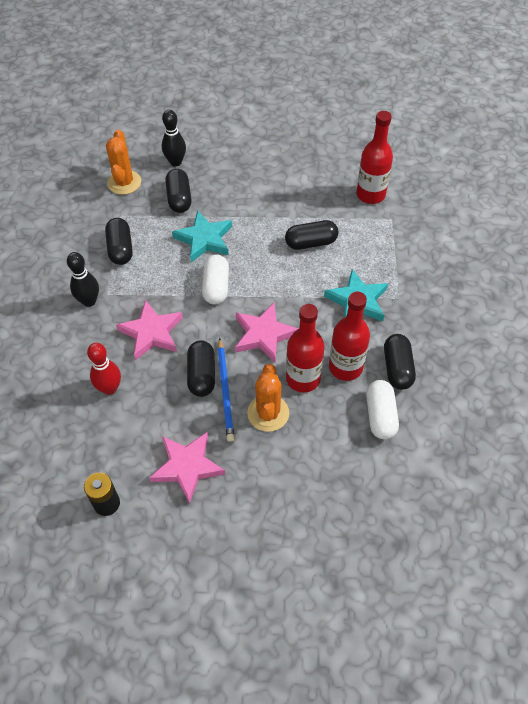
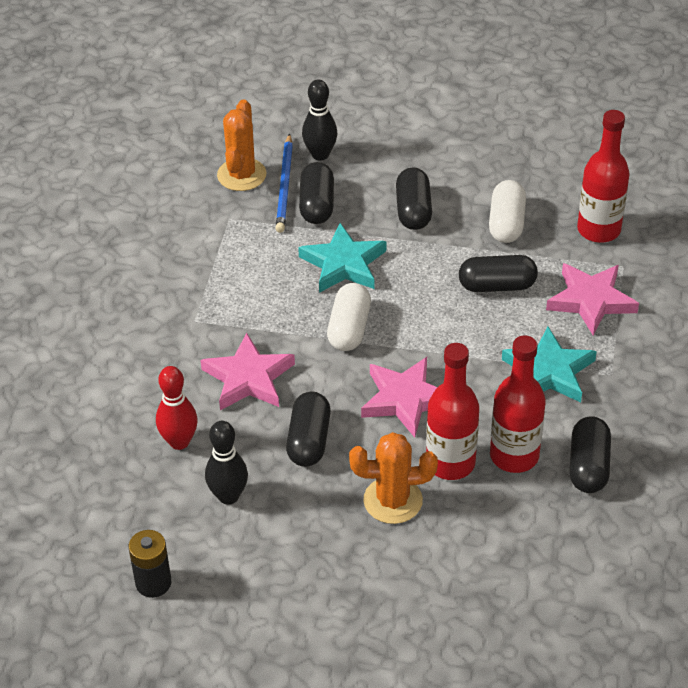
camera: 10 degrees right, 10 degrees down
(89, 301) = (168, 327): black bowling pin -> black bowling pin (228, 496)
(120, 249) = (222, 263): black capsule -> black capsule (413, 210)
(187, 467) = (269, 553): pink star -> pink star (591, 301)
(225, 391) = (338, 465): blue pencil -> blue pencil (285, 186)
(268, 413) = (393, 500): orange cactus -> orange cactus turned 75 degrees clockwise
(380, 415) = (550, 524): white capsule -> white capsule (506, 223)

